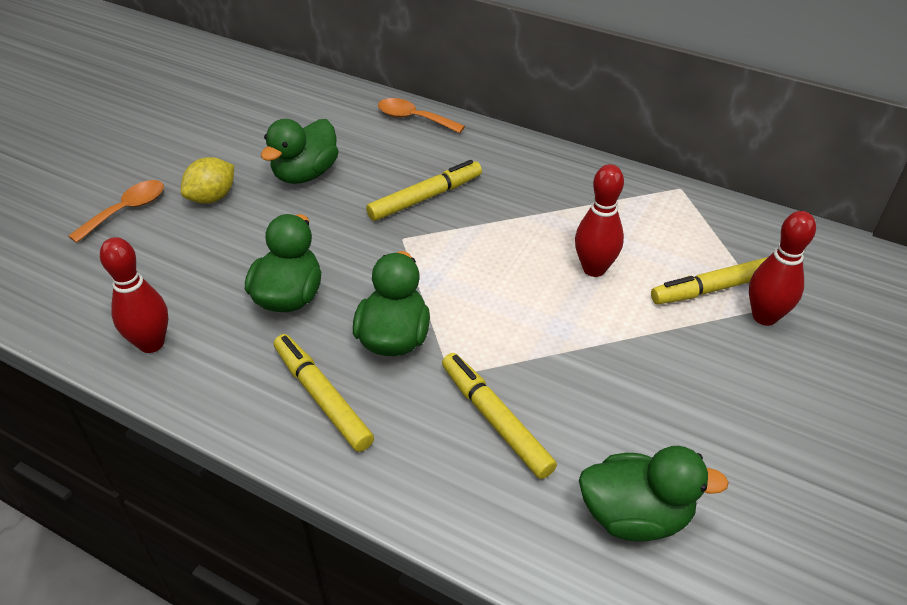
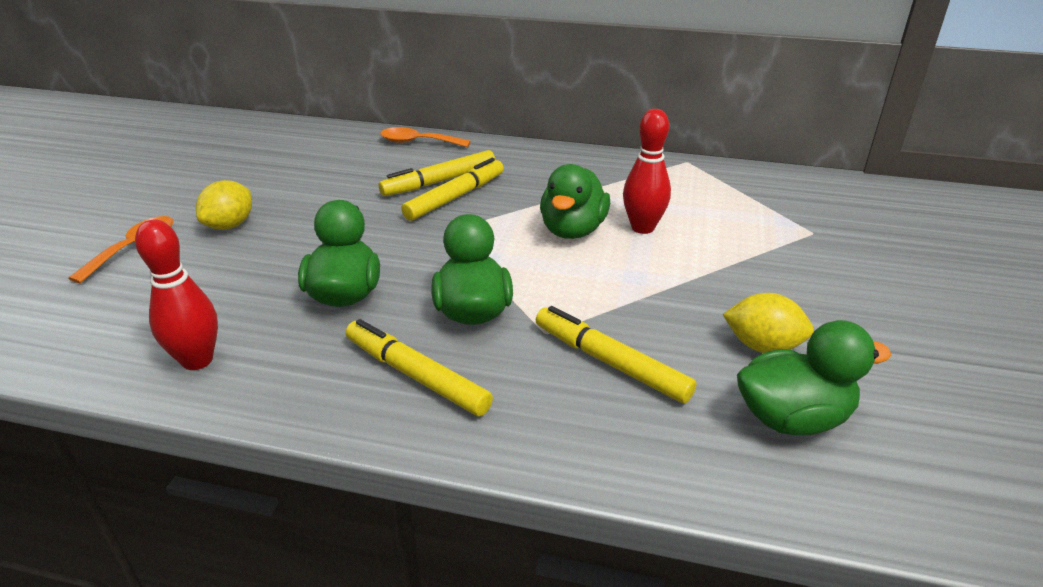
camera: 15 degrees left, 10 degrees down
(305, 174) = (325, 195): green duck -> green duck (572, 230)
(646, 433) = (762, 346): none -> yellow lemon
(716, 287) = (759, 225): yellow marker -> yellow marker (439, 181)
(764, 316) = (813, 240): red bowling pin -> none

